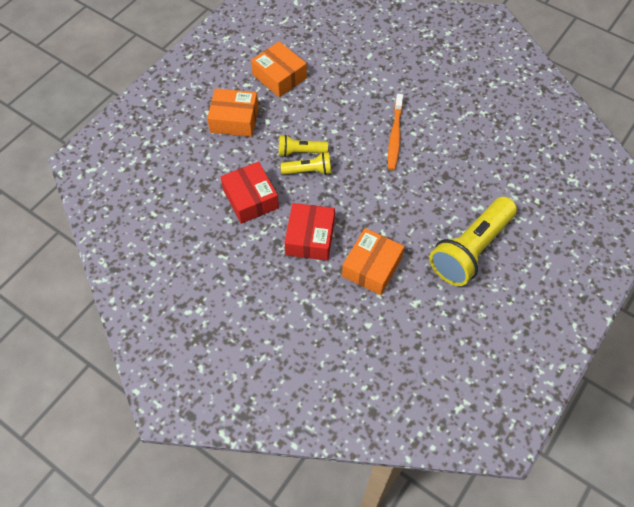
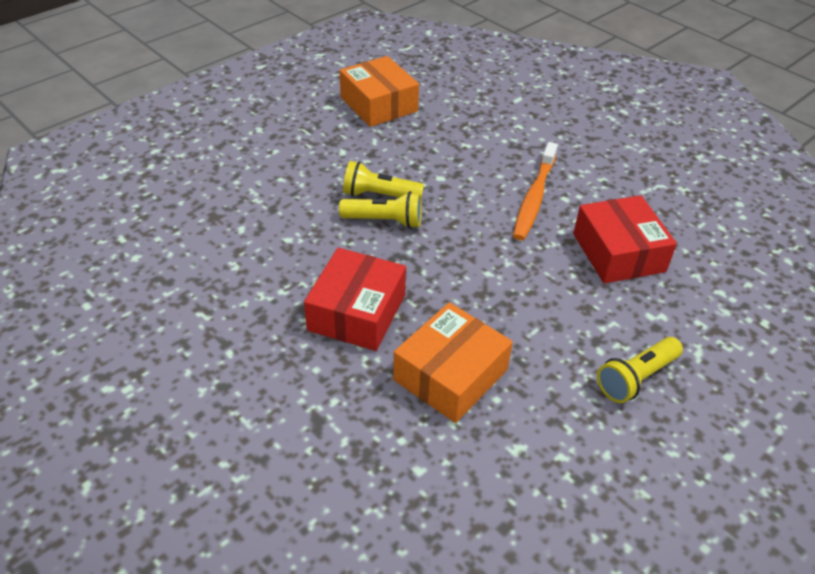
camera: 10 degrees right, 15 degrees down
(234, 119) = (294, 143): orange box -> none
(250, 199) = (280, 243): red box -> red box (618, 252)
(471, 249) = (636, 378): yellow flashlight -> yellow flashlight, size x0.50

